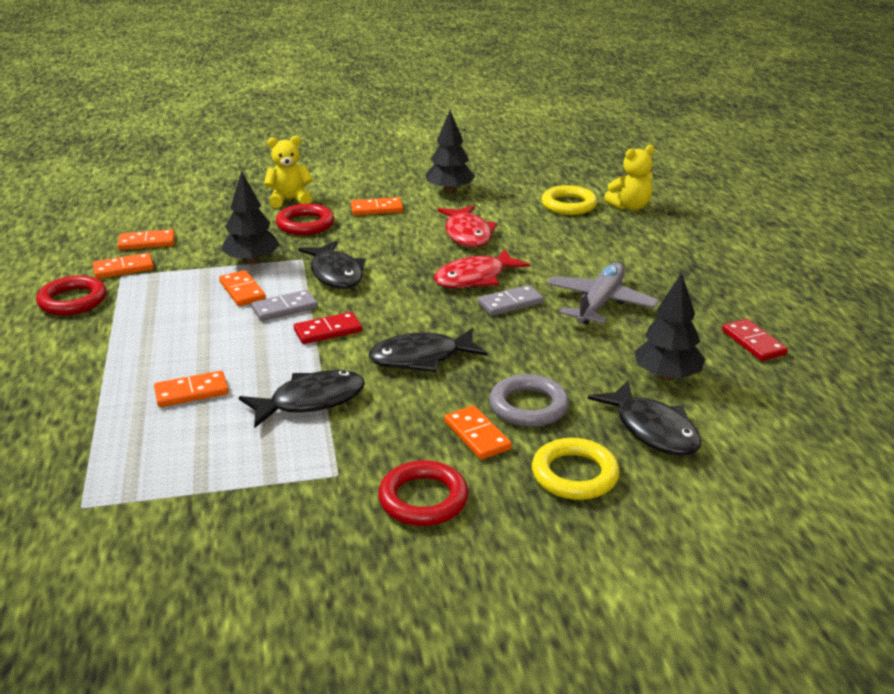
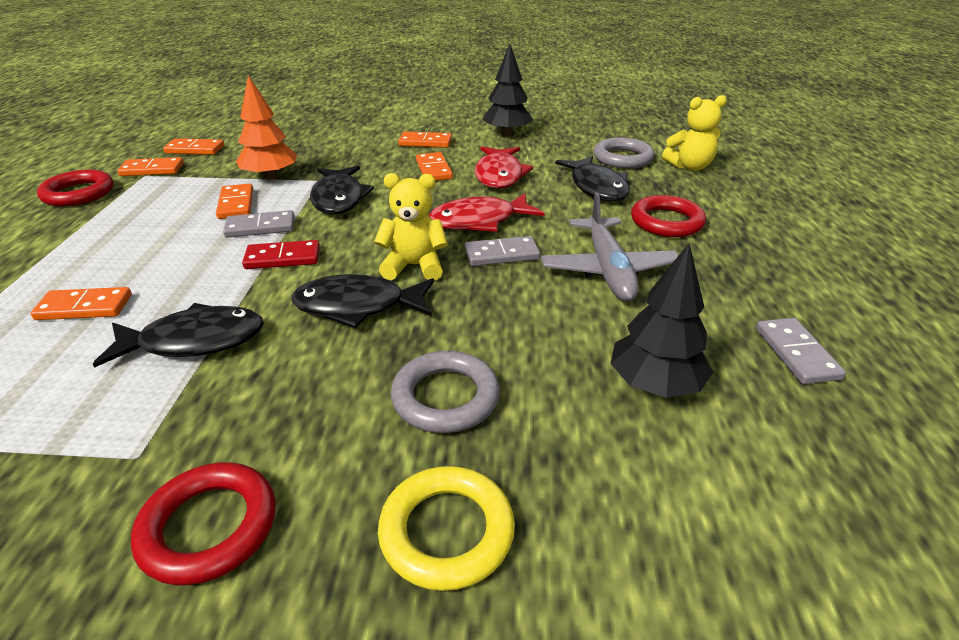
camera: 15 degrees right, 5 degrees up
(252, 261) = (270, 177): black tree -> orange tree
(289, 200) = (351, 126): yellow teddy bear -> yellow teddy bear (414, 266)
(305, 224) = (348, 149): red ring -> red ring (666, 222)
(477, 435) = (352, 430): orange domino -> orange domino (434, 169)
(569, 205) = (622, 158): yellow ring -> grey ring
(600, 303) = (607, 269): grey plane -> grey plane turned 135 degrees clockwise
(652, 429) = (600, 471): black fish -> black fish (596, 187)
(753, 342) = (796, 353): red domino -> grey domino

